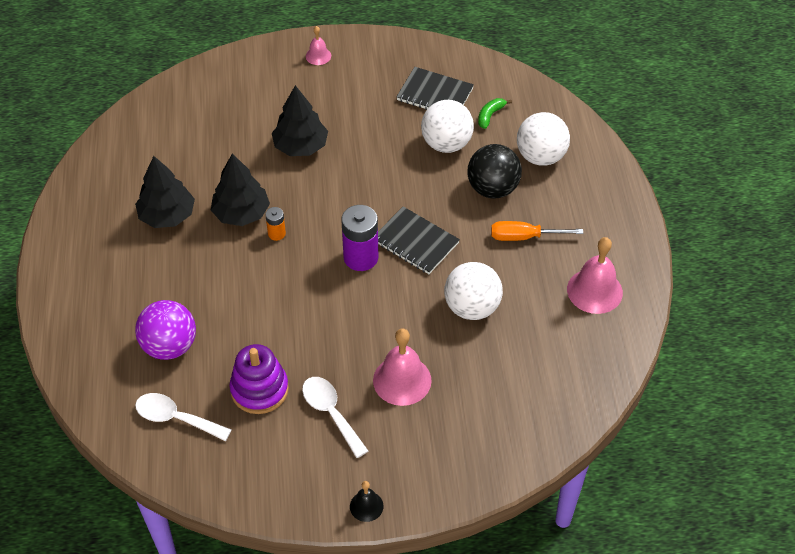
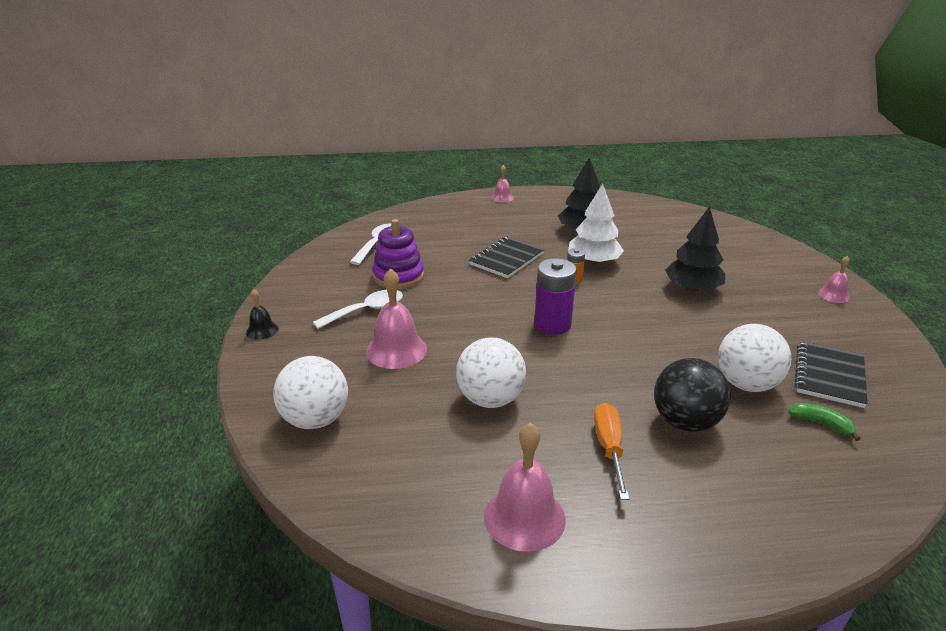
camera: 90 degrees right, 20 degrees down
(57, 287) = (502, 197): none -> pink bell
(170, 346) = (446, 238): purple ball -> none
(241, 213) = (594, 261): black tree -> white tree
(415, 242) = (580, 359): black notebook -> black notebook (506, 259)
(540, 156) = (767, 472): white ball -> white ball (315, 419)

